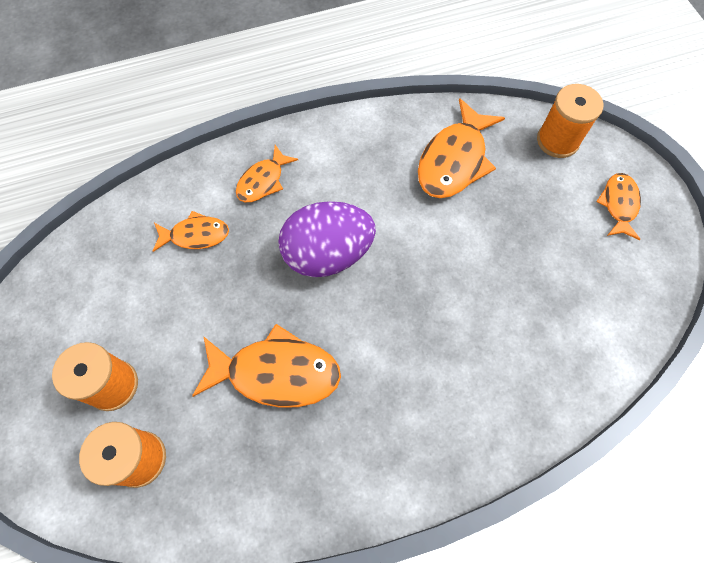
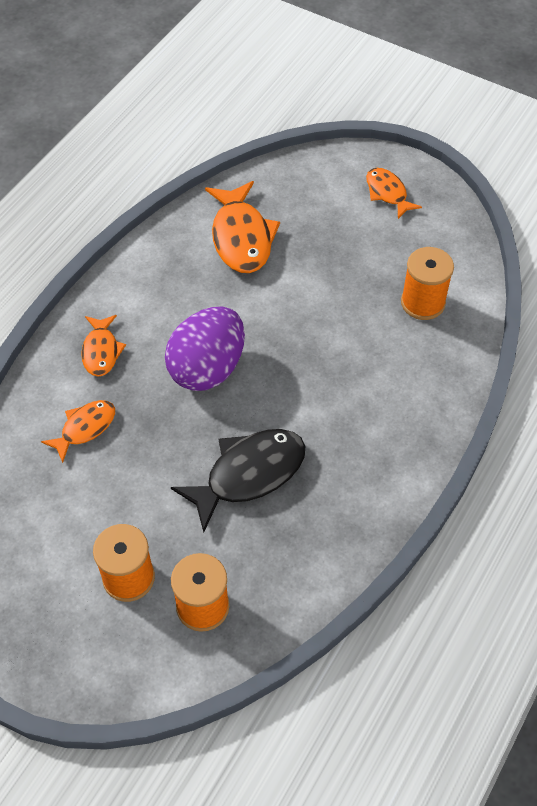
camera: 40 degrees left, 10 degrees down
(276, 372) = (249, 474): orange fish -> black fish
(557, 141) = (305, 174): orange spool -> orange spool (422, 302)

